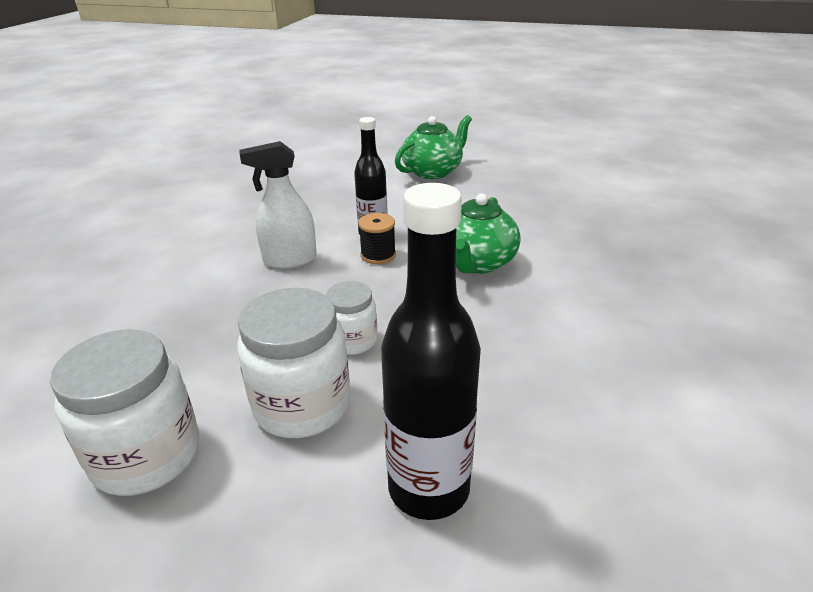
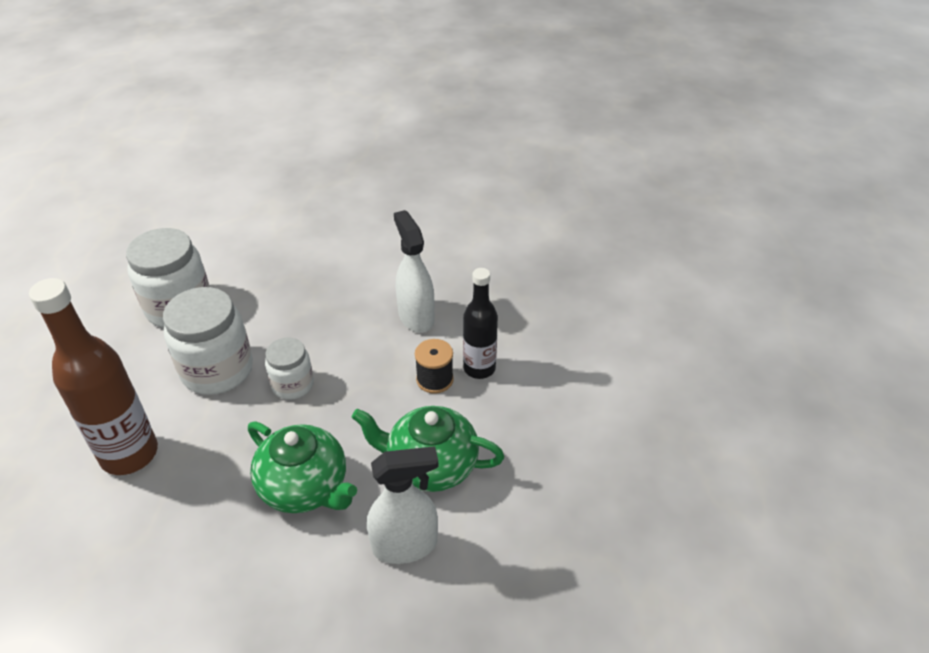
camera: 80 degrees right, 10 degrees up
(429, 488) = (129, 454): black bottle -> brown bottle
(433, 171) = (664, 402): green teapot -> green teapot (305, 487)
(558, 279) = (405, 545): none -> white spray bottle

